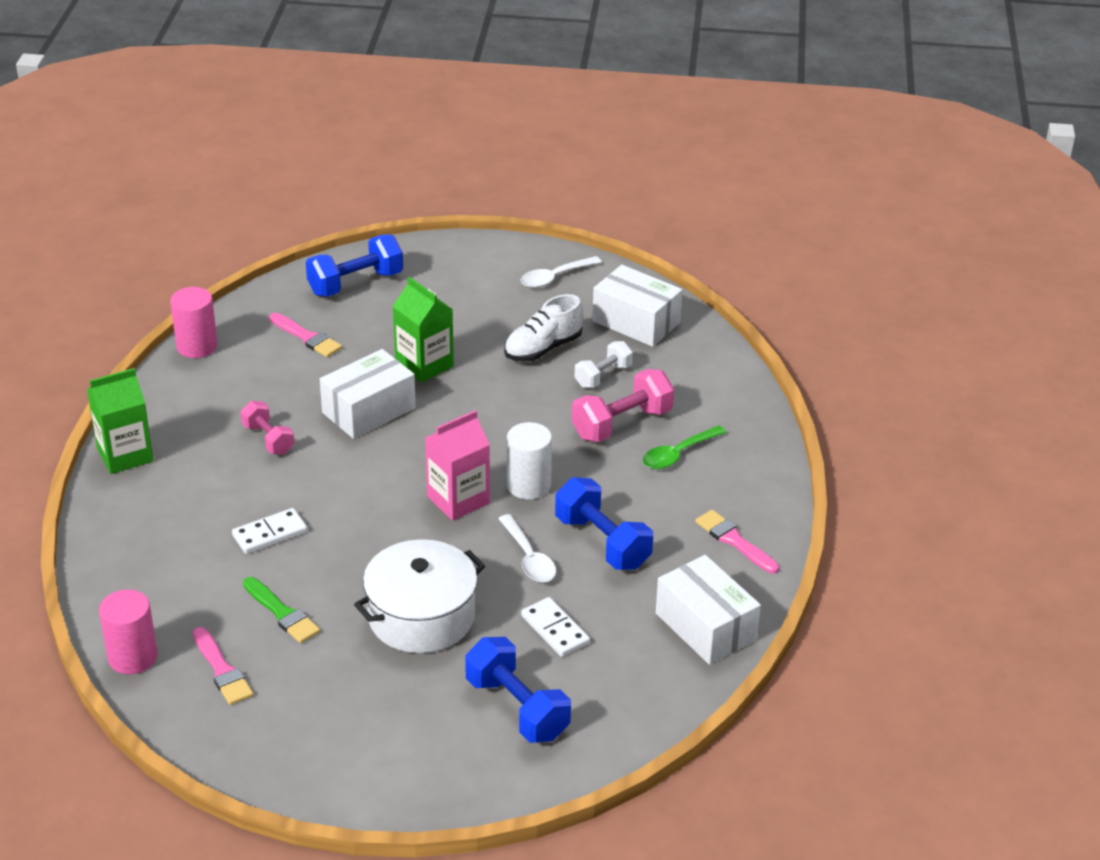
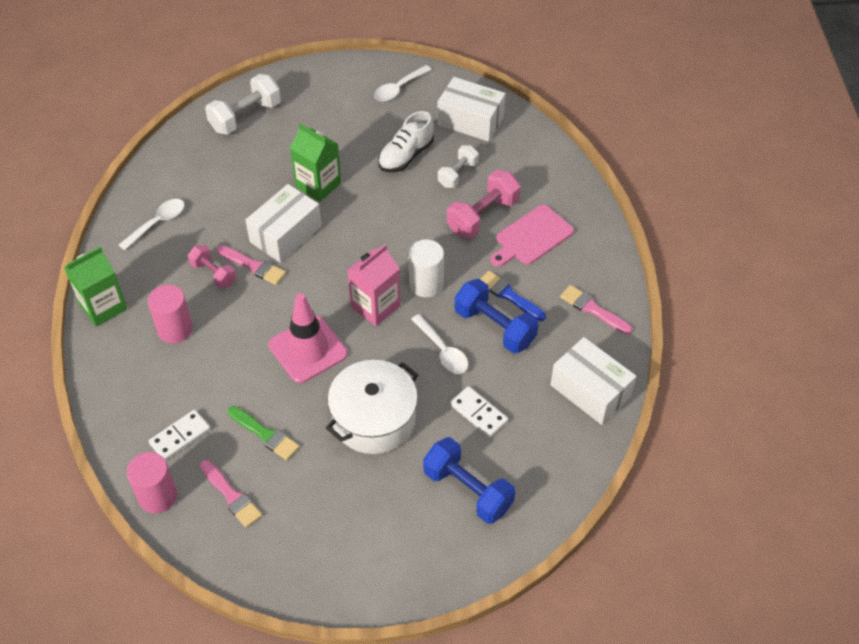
camera: 10 degrees left, 15 degrees up
(197, 346) = (134, 195): pink cylinder -> pink cylinder (175, 329)
(215, 379) = (157, 223): none -> white spoon
(270, 534) = (237, 362): white domino -> white domino (180, 436)
(307, 337) = (220, 173): pink brush -> pink brush (253, 266)
(355, 283) = (245, 116): blue dumbbell -> white dumbbell
(360, 533) = (308, 349): none -> pink traffic cone
(630, 511) = (509, 295): none -> blue brush
(678, 454) = (532, 237): green spoon -> pink cutting board

